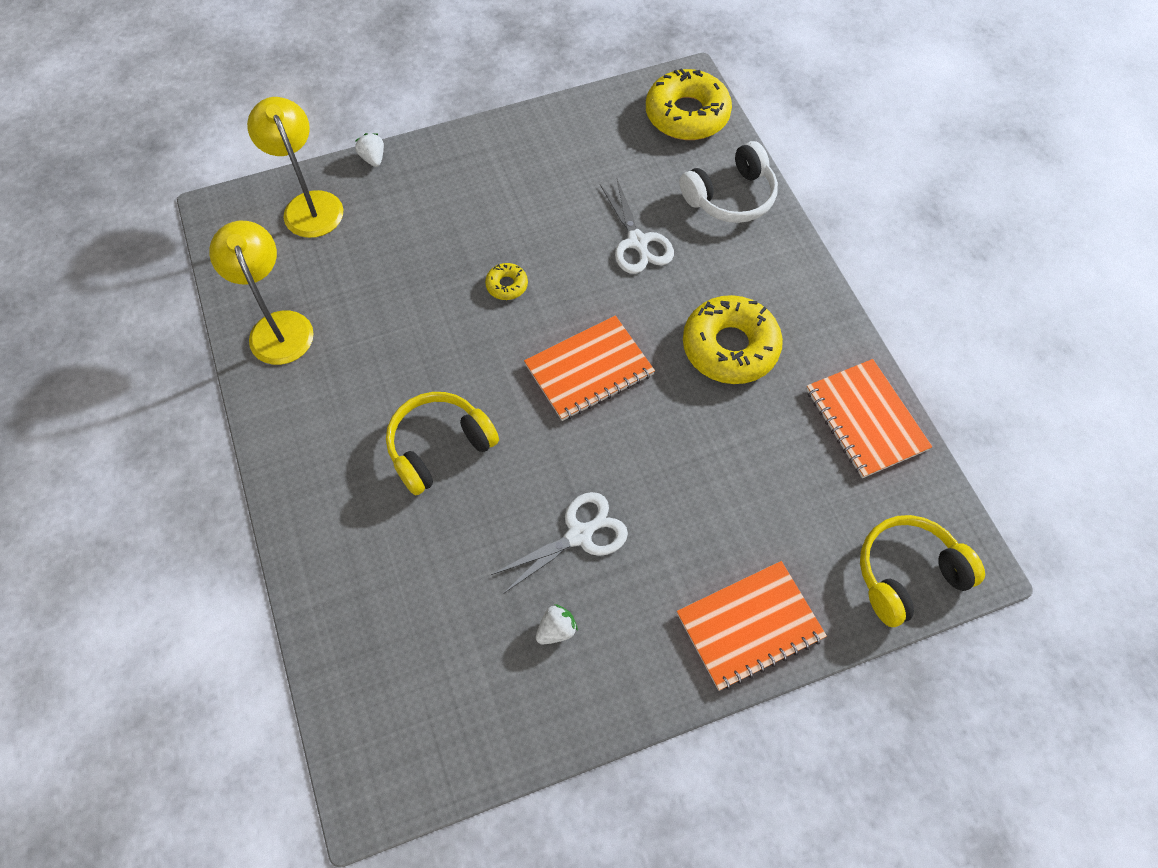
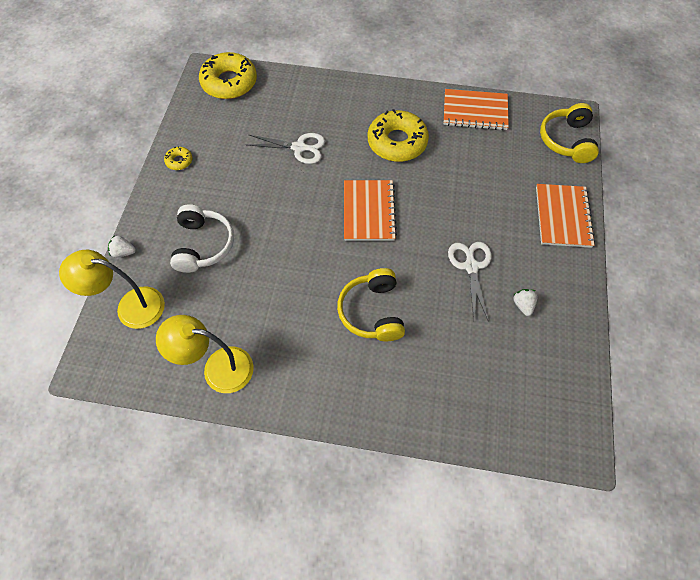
camera: 60 degrees left, 0 degrees up
(507, 285) = (281, 224): yellow donut -> yellow donut (179, 161)
(730, 197) = (301, 93): white headphones -> white headphones (203, 245)

